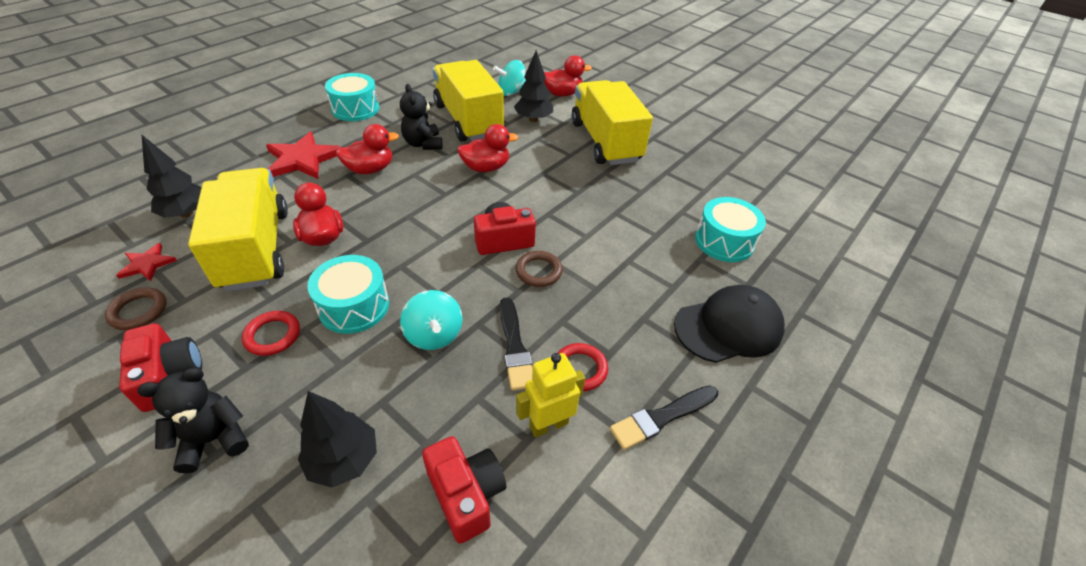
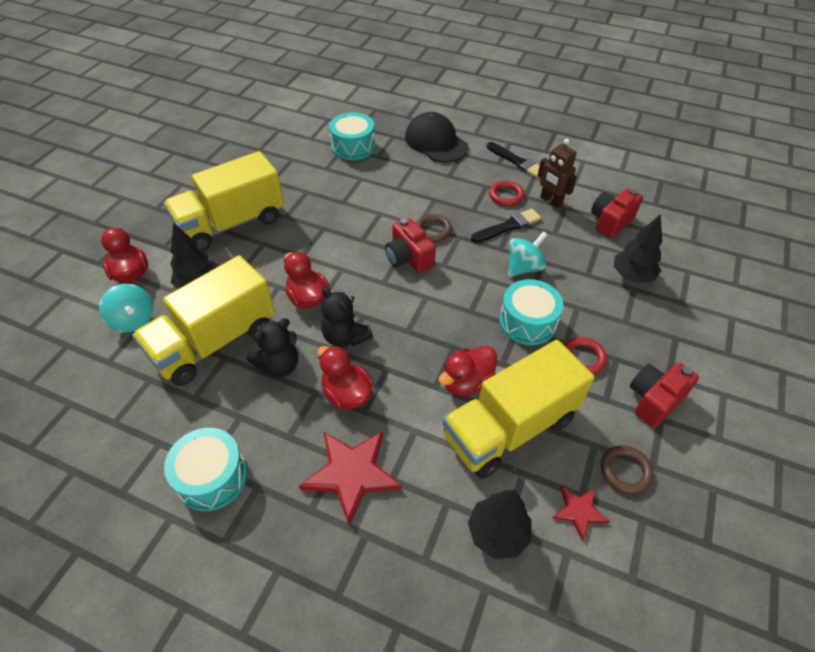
camera: 105 degrees left, 5 degrees up
(214, 439) = (668, 344): black teddy bear -> black teddy bear (345, 337)
(548, 424) = (551, 201): yellow robot -> brown robot

